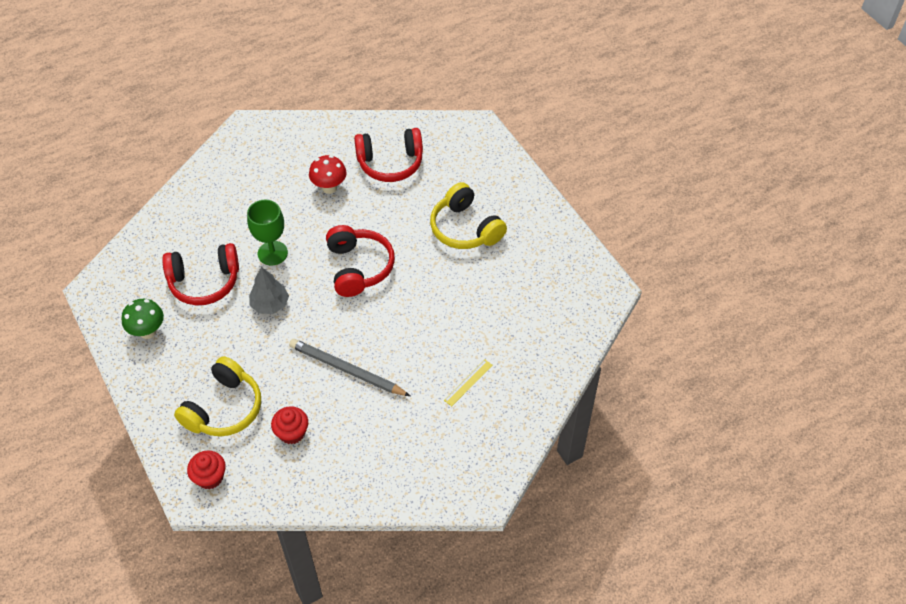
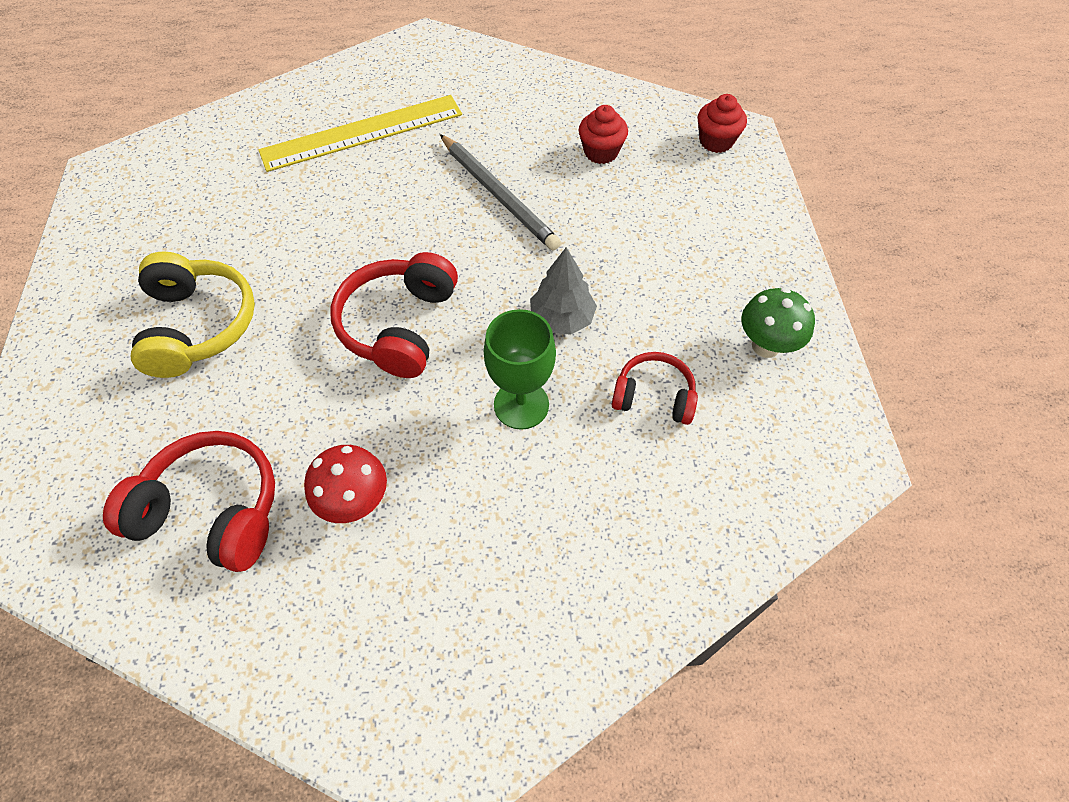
camera: 155 degrees left, 5 degrees up
(204, 282) = (653, 396): red headphones -> red headphones, size x0.62
(224, 408) = (677, 205): yellow headphones -> none
(468, 382) = (362, 132): yellow ruler -> yellow ruler, size x2.41

